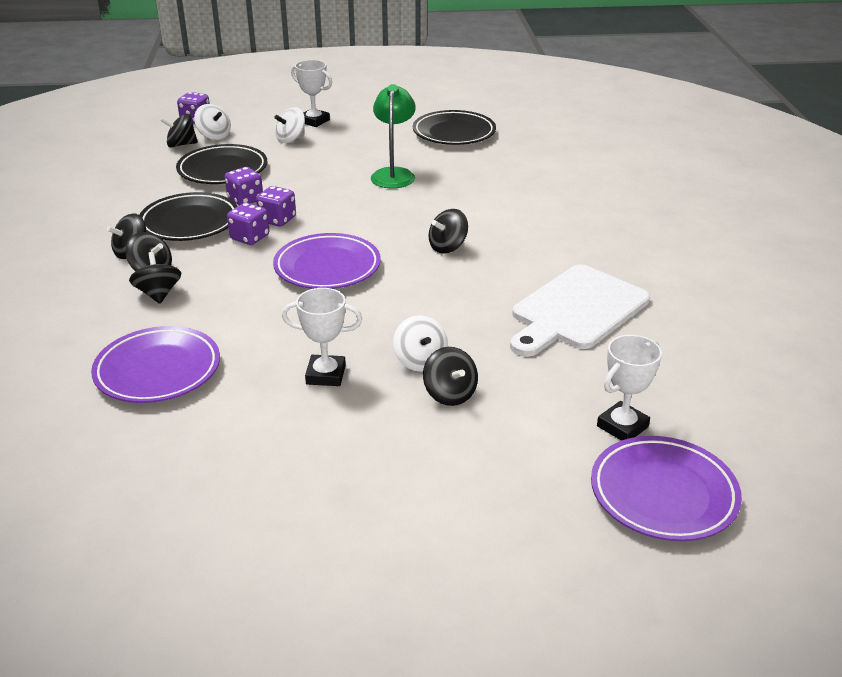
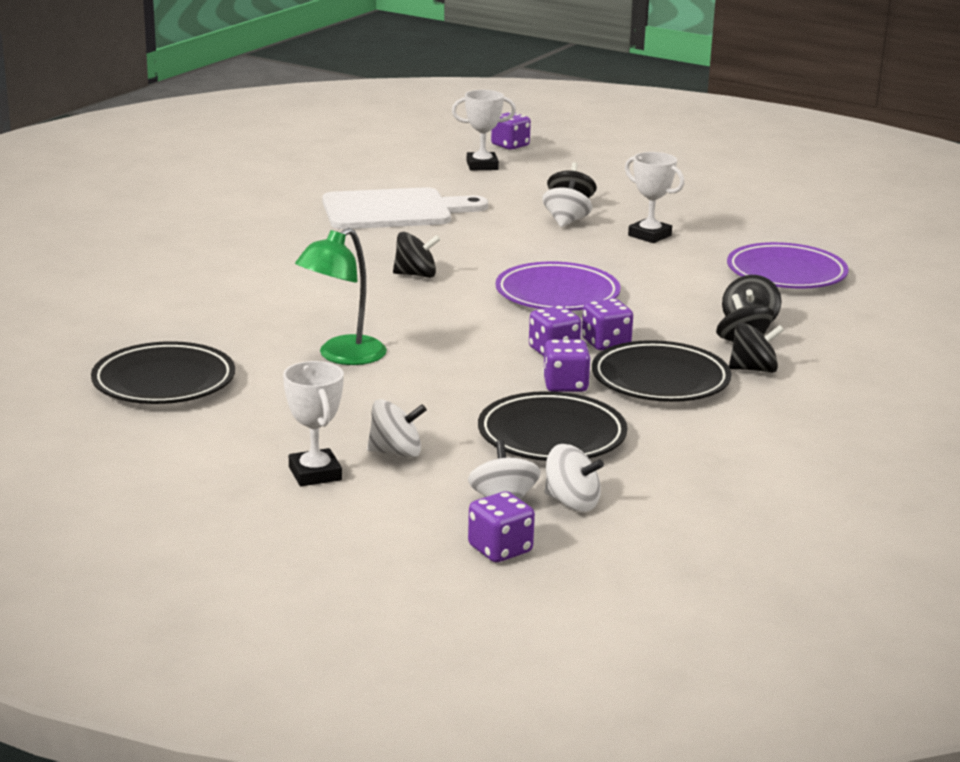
camera: 145 degrees left, 10 degrees down
(181, 145) = (572, 503): black spinning top -> white spinning top
(663, 494) = (510, 145): purple plate -> purple dice

